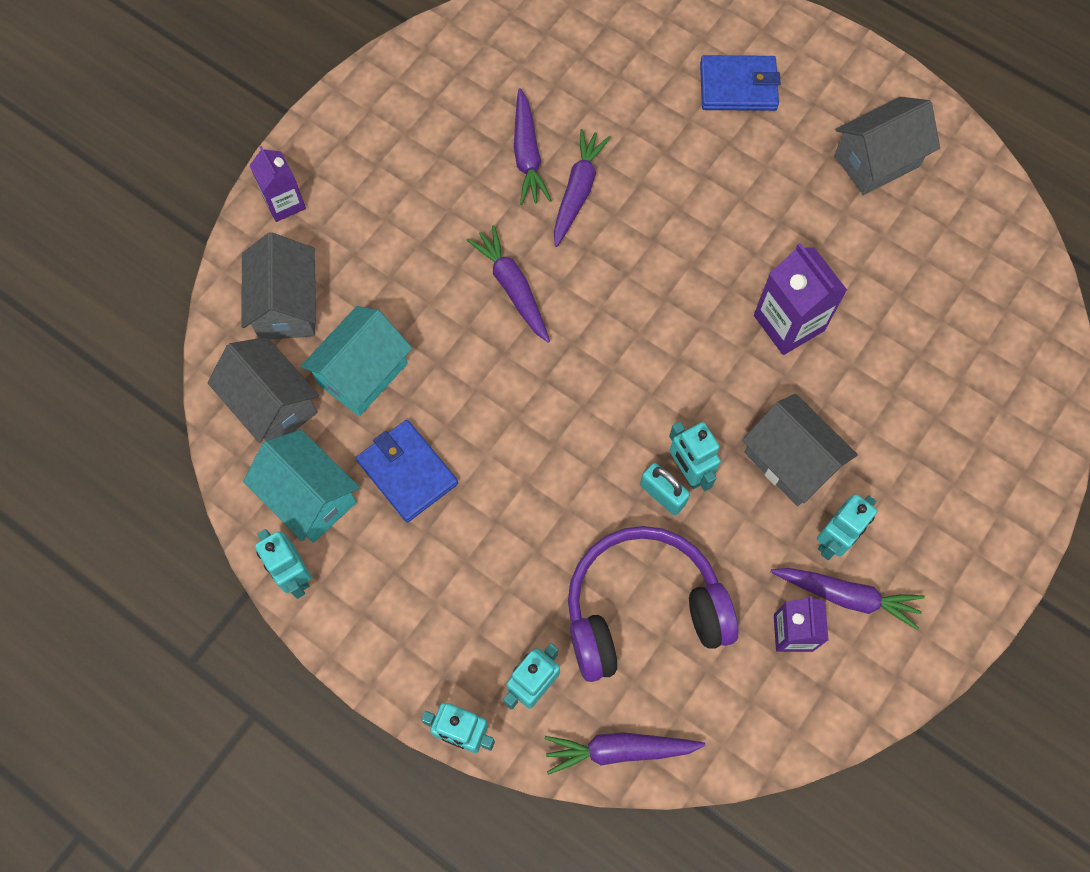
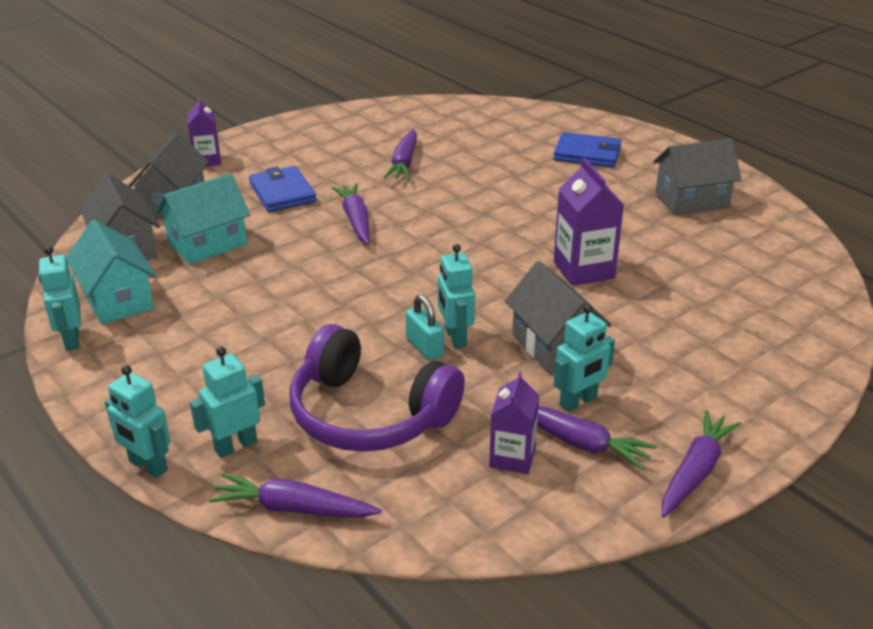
camera: 15 degrees right, 35 degrees down
(407, 472) = (208, 299): blue wallet -> blue wallet (282, 193)
(577, 191) = (434, 183): purple carrot -> purple carrot (695, 471)
(642, 609) = (369, 414): purple headphones -> purple headphones turned 150 degrees counterclockwise

